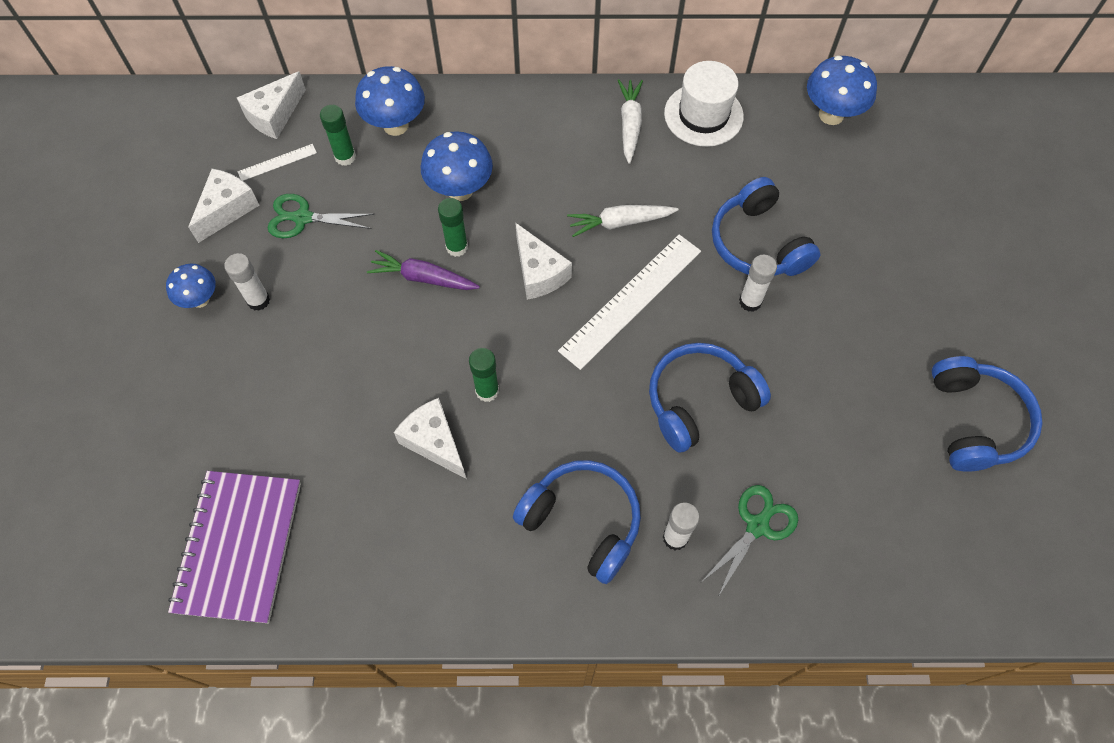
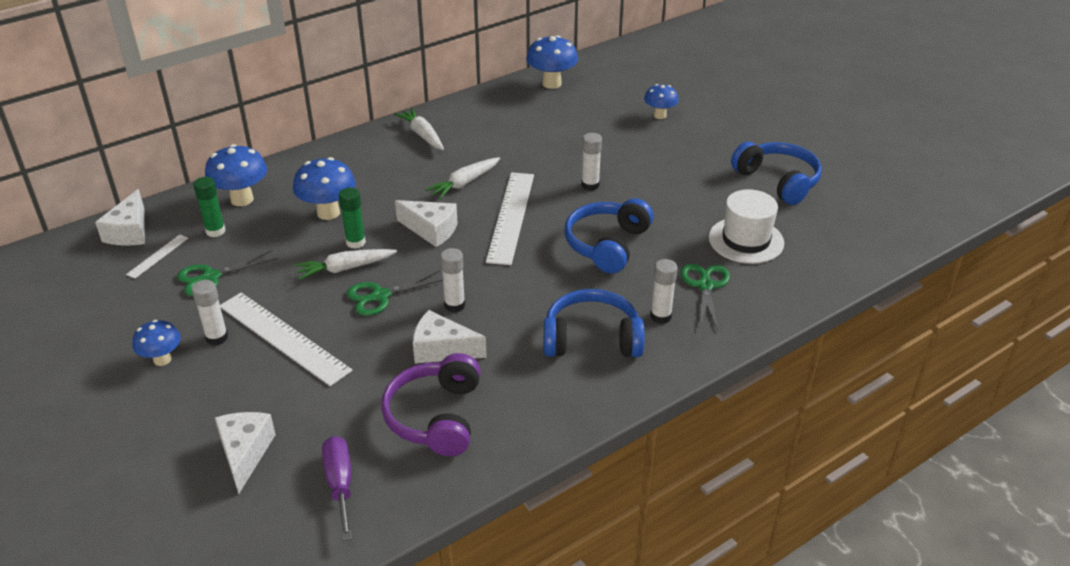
camera: 35 degrees left, 25 degrees down
(227, 209) = (137, 299): white cheese -> white cheese (245, 453)
(239, 547) = (340, 484): purple notebook -> purple screwdriver
(312, 336) = (284, 337): none -> white ruler
(370, 523) = (436, 417): none -> purple headphones
(423, 278) = (345, 268): purple carrot -> white carrot
(429, 335) = (380, 296): none -> green scissors
(487, 391) = (454, 305): green glue stick -> white glue stick
(703, 115) = (469, 113): white hat -> white hat (746, 240)
(758, 243) = (567, 157): blue headphones -> none
(918, 235) = (659, 115): none -> blue mushroom

